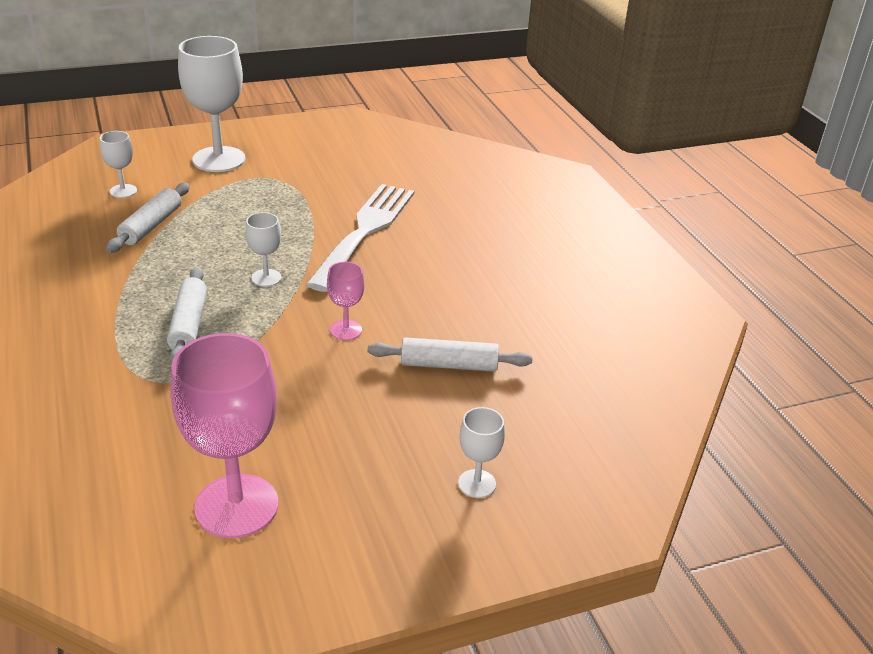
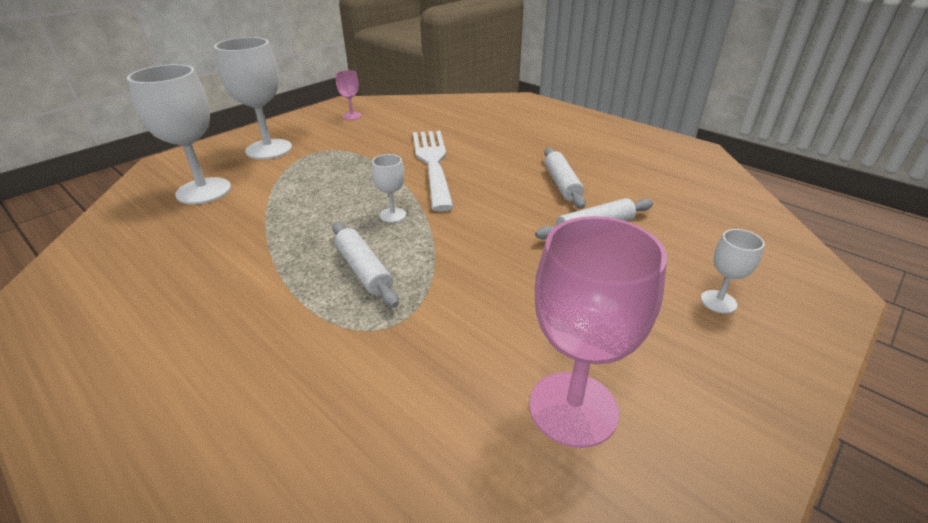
camera: 25 degrees left, 0 degrees up
(123, 191) = (204, 191): white goblet -> white goblet, size x2.09
(151, 226) = (254, 208): white rolling pin -> white rolling pin (562, 184)
(346, 330) = (495, 230): pink goblet -> pink goblet (352, 116)

